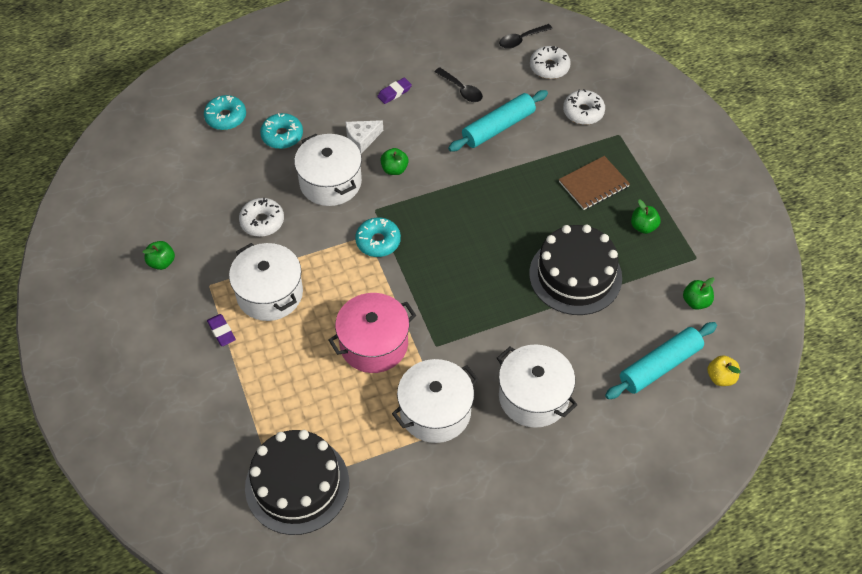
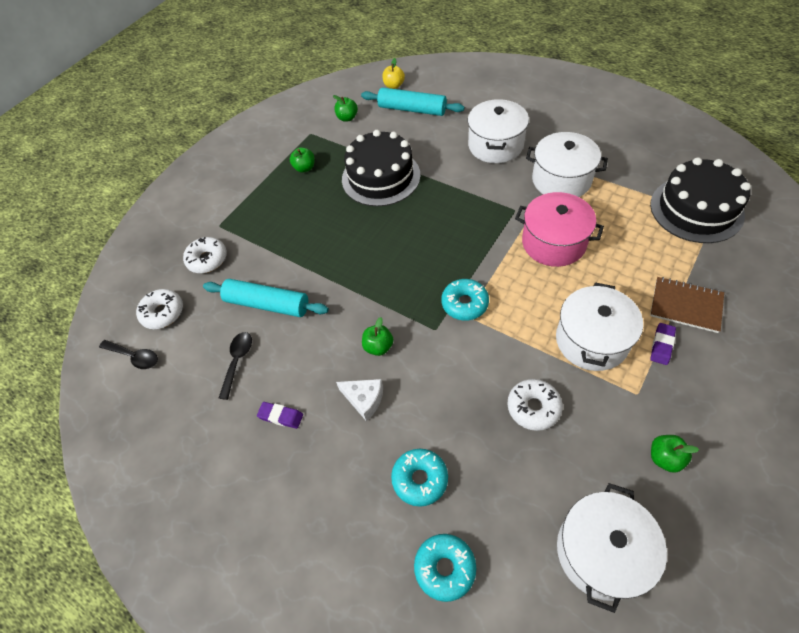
camera: 120 degrees left, 0 degrees up
(330, 182) = (437, 386): white pot -> white pot (601, 552)
(593, 184) = (285, 212): brown notebook -> brown notebook (685, 305)

